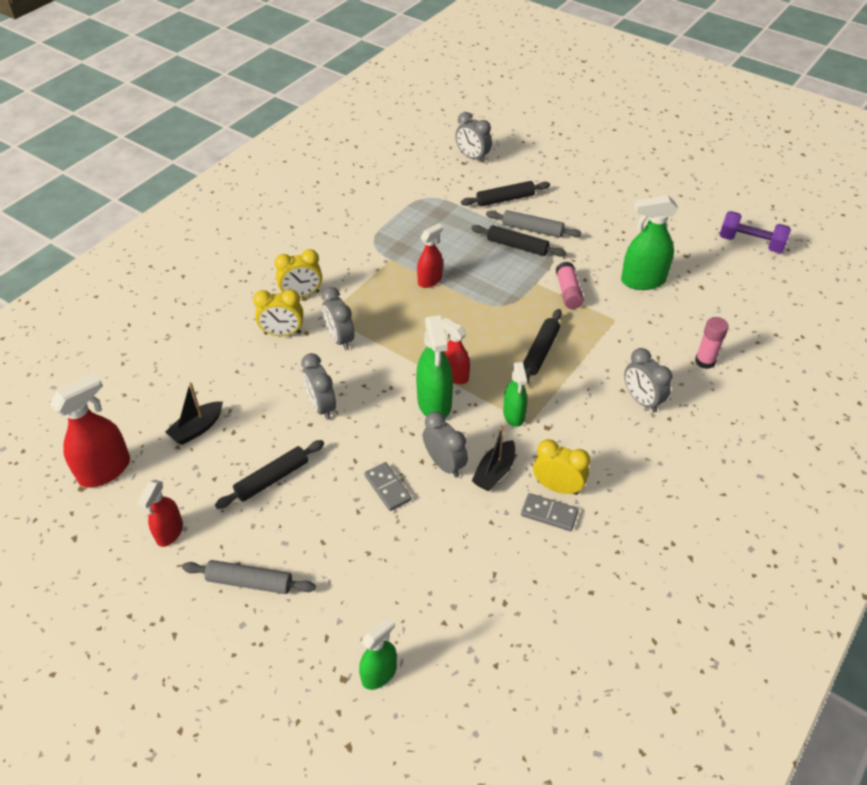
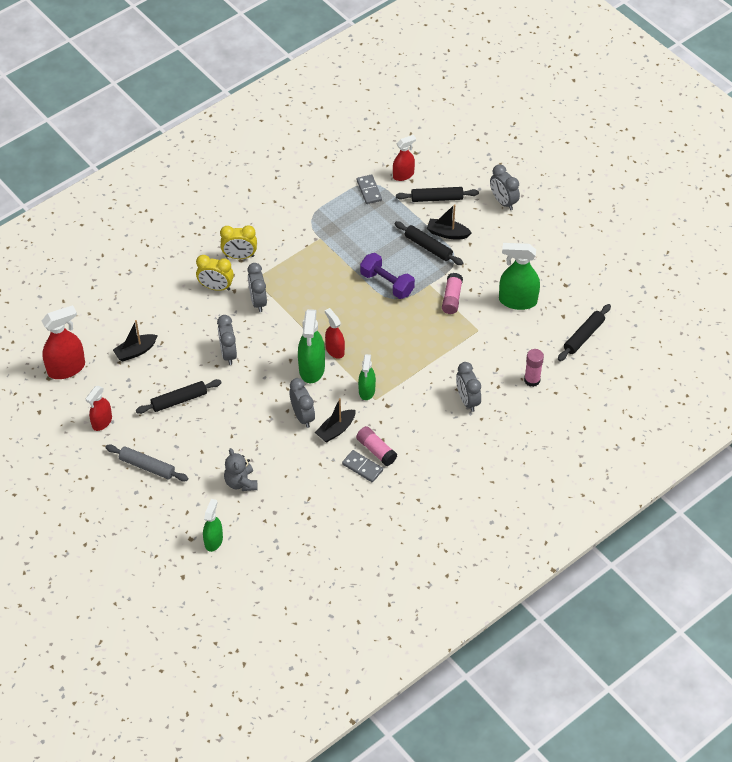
camera: 15 degrees right, 5 degrees up
(379, 673) = (213, 541): green spray bottle -> green spray bottle turned 45 degrees counterclockwise
(388, 488) = (257, 424): grey domino -> grey domino (369, 190)
(391, 574) = (241, 482): none -> grey teddy bear
(430, 280) = (345, 264): red spray bottle -> red spray bottle (403, 175)
(472, 157) = (425, 148): grey clock -> grey clock (503, 202)
(532, 229) = (447, 233): grey rolling pin -> black boat
(540, 352) = (407, 345): black rolling pin -> black rolling pin (583, 336)
(557, 487) = (376, 450): yellow clock -> pink glue stick
(750, 243) = (627, 284): purple dumbbell -> purple dumbbell (387, 283)

